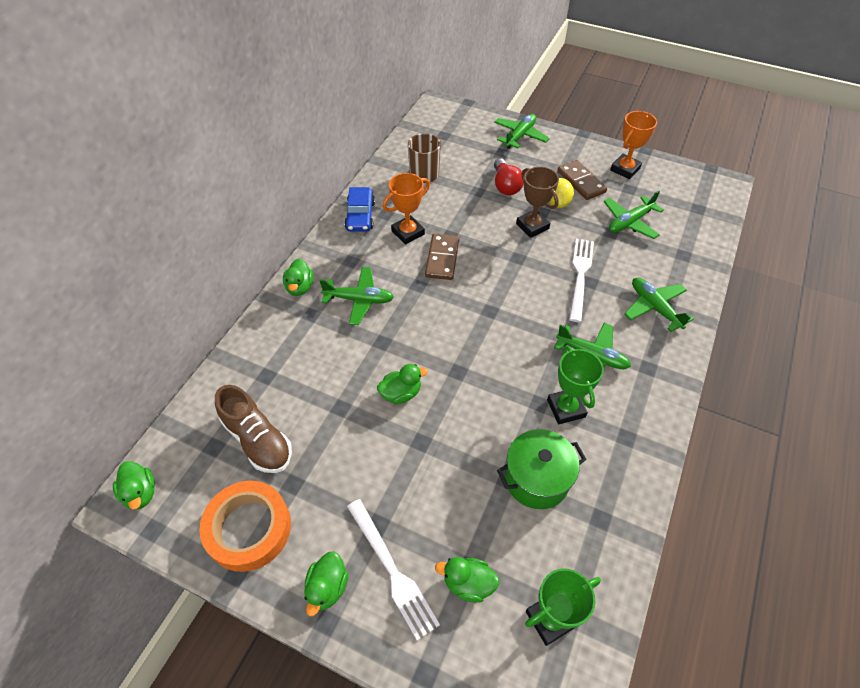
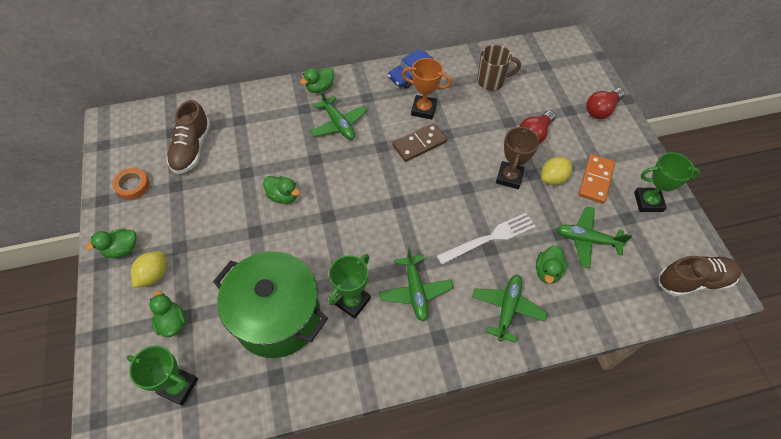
camera: 50 degrees right, 5 degrees up
(140, 493) = (120, 123): green duck -> green duck (547, 271)
(249, 528) = (133, 186): orange tape -> orange tape, size x0.55
(392, 570) = (154, 275): white fork -> yellow lemon
(520, 136) = (601, 110): green plane -> red light bulb
(536, 479) = (277, 317): green pot -> green pot, size x1.57
(581, 182) = (595, 180): brown domino -> orange domino
(625, 169) = (648, 202): orange trophy -> green trophy
(708, 192) = (694, 281): none -> brown shoe

